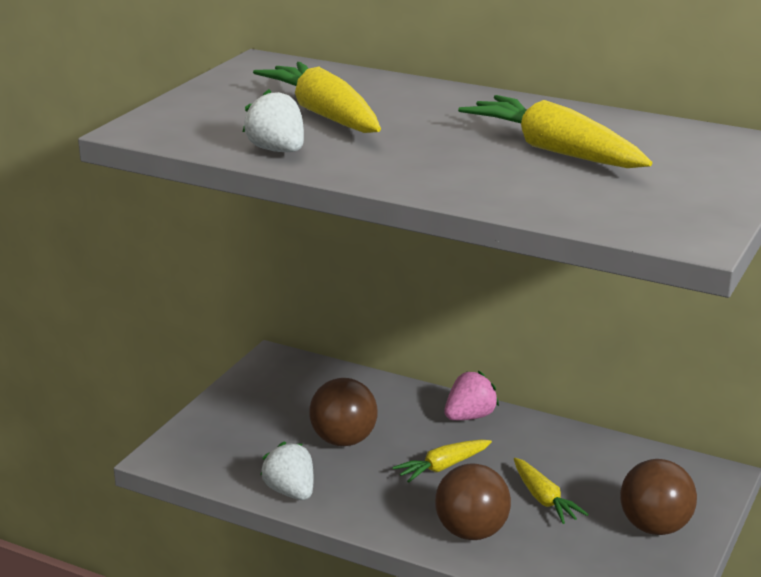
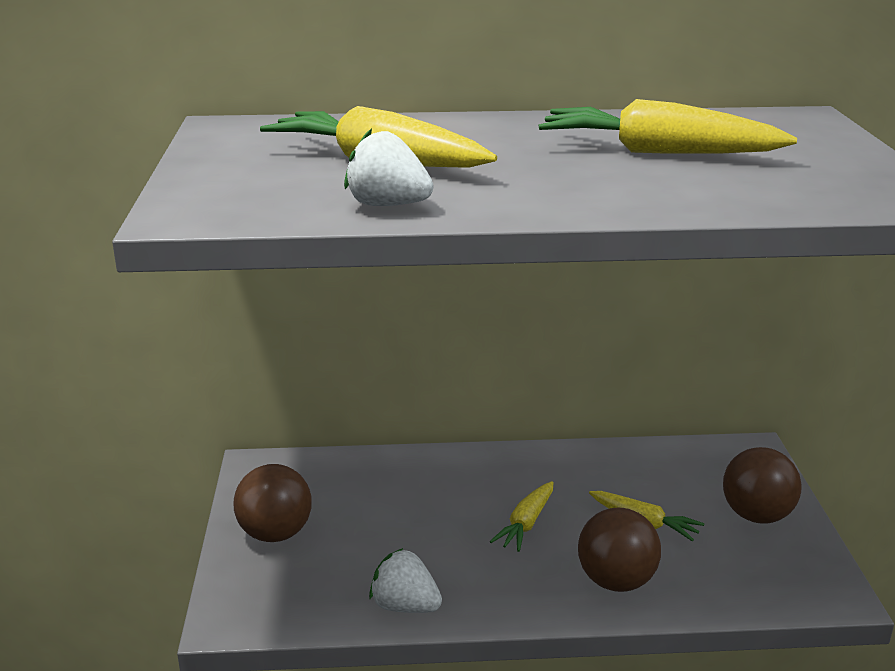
camera: 30 degrees left, 0 degrees up
(343, 440) = (406, 530): brown ball -> brown ball (275, 534)
(469, 416) = (501, 464): pink strawberry -> none

